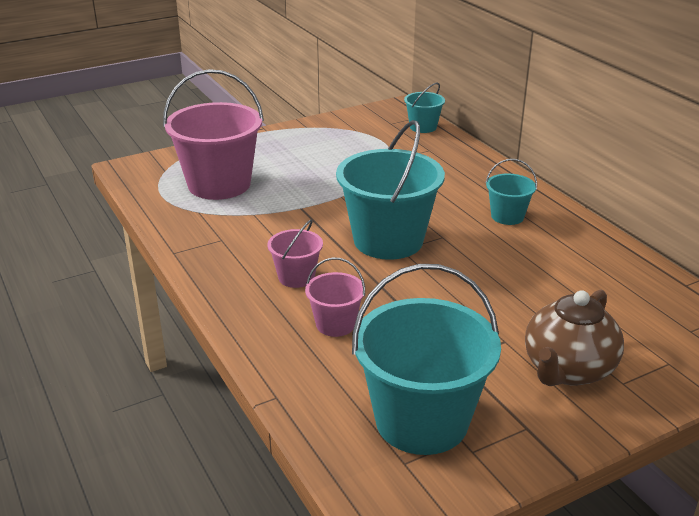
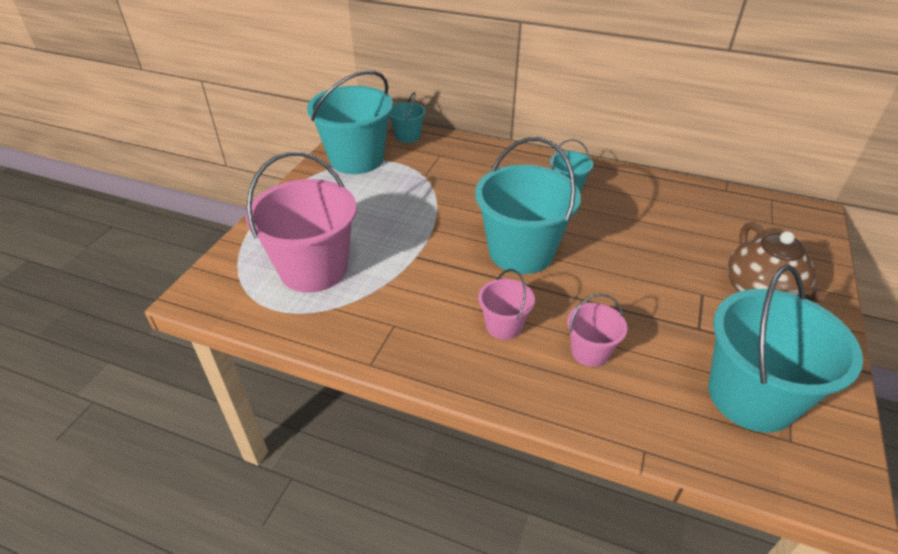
camera: 40 degrees left, 10 degrees up
(355, 128) = (356, 159): none -> turquoise bucket

